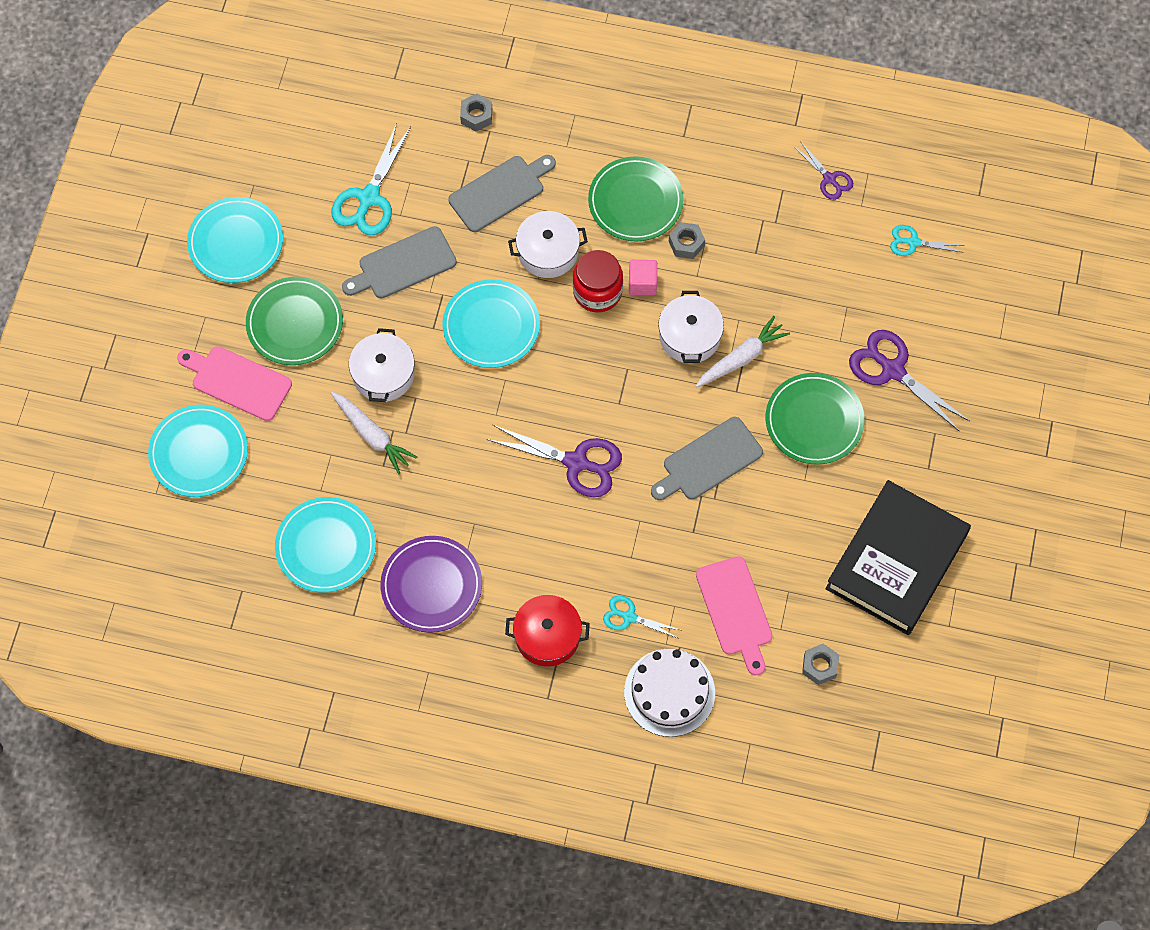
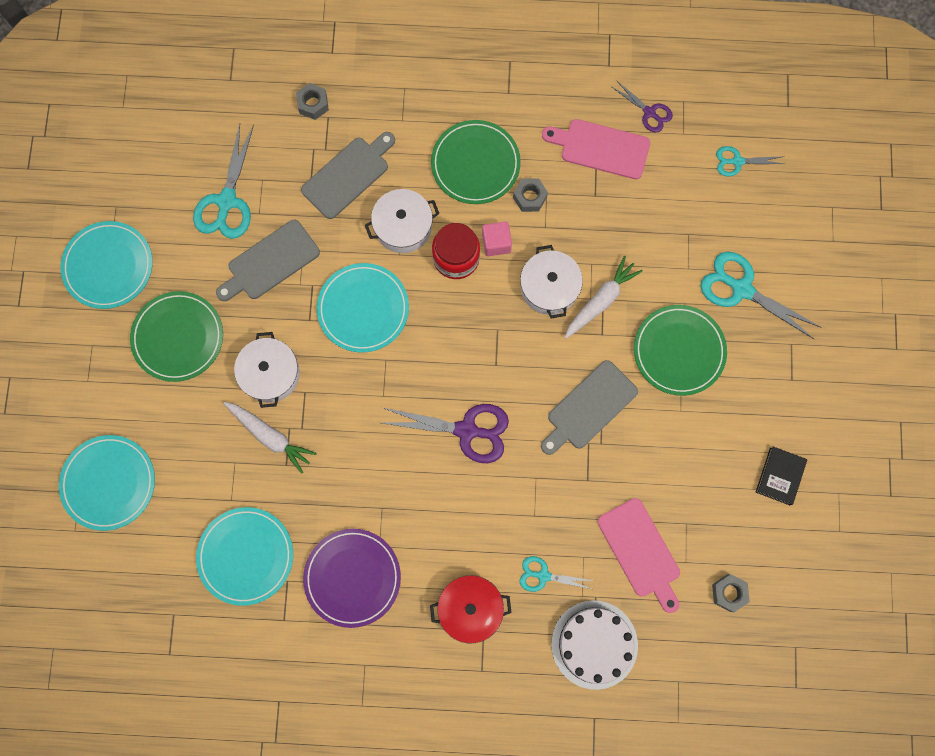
camera: 10 degrees left, 10 degrees up
(237, 381) = (134, 405): pink cutting board -> pink cutting board (601, 148)
(892, 370) = (741, 289): purple scissors -> turquoise scissors
(896, 561) = (779, 476): black book -> black book, size x0.41

